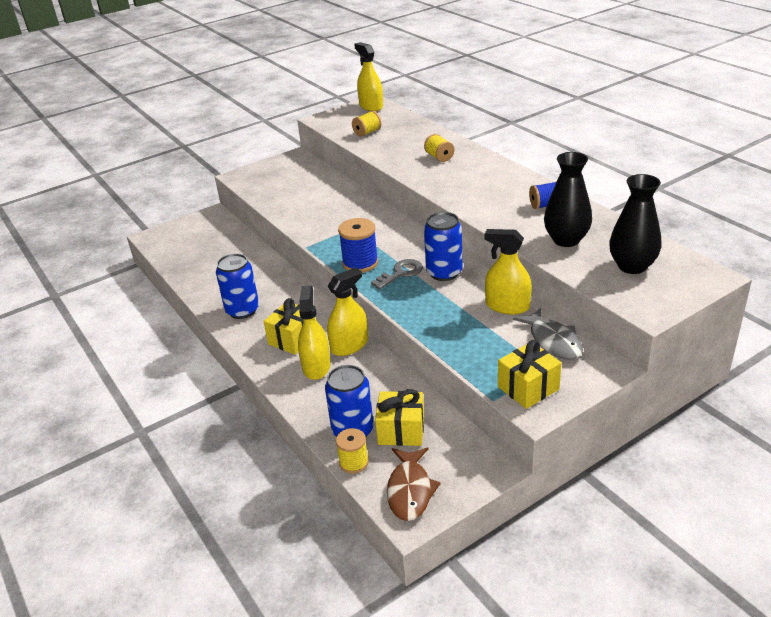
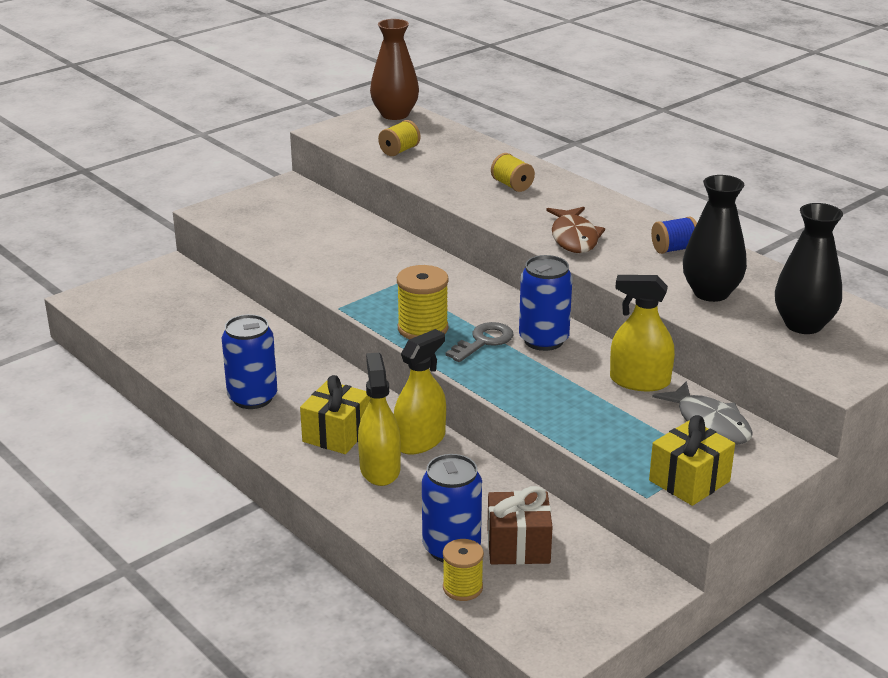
camera: 10 degrees left, 5 degrees down
(360, 263) = (423, 328): blue spool -> yellow spool
(371, 106) = (395, 114): yellow spray bottle -> brown vase
(401, 430) = (518, 546): yellow gift -> brown gift
(410, 490) = (547, 618): brown fish -> brown fish (574, 238)

